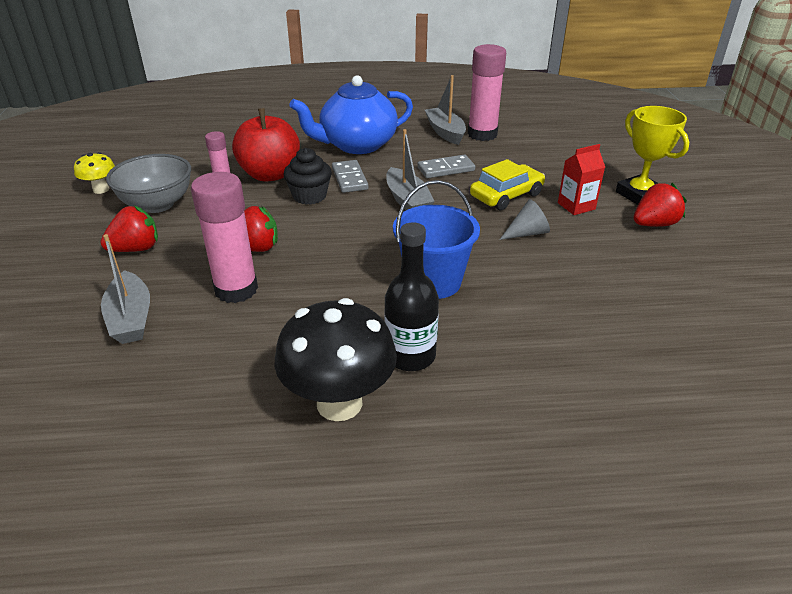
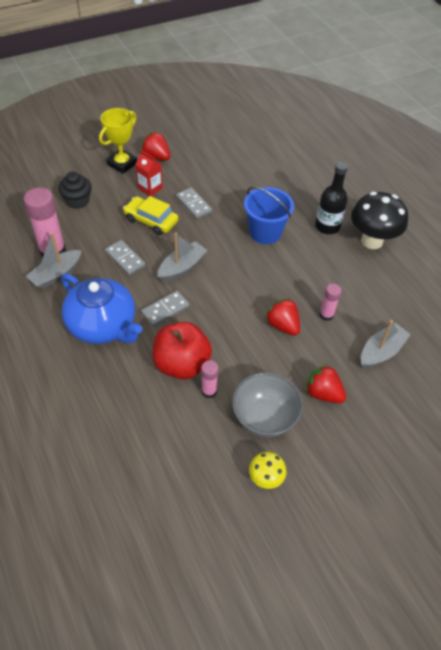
camera: 115 degrees left, 15 degrees up
(236, 289) = (326, 315): pink glue stick -> pink glue stick, size x0.53
(309, 196) = (202, 324): black cupcake -> black cupcake (77, 201)
(527, 233) = (194, 204): grey cone -> grey domino

